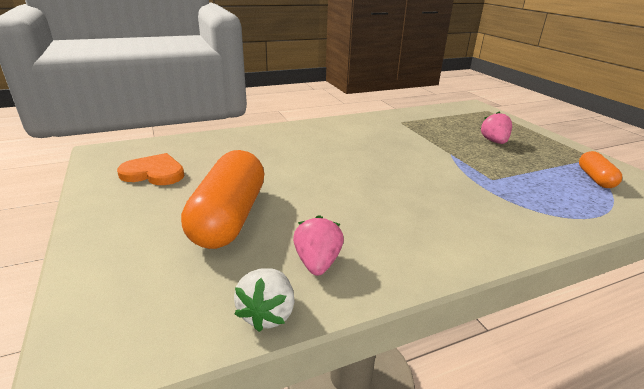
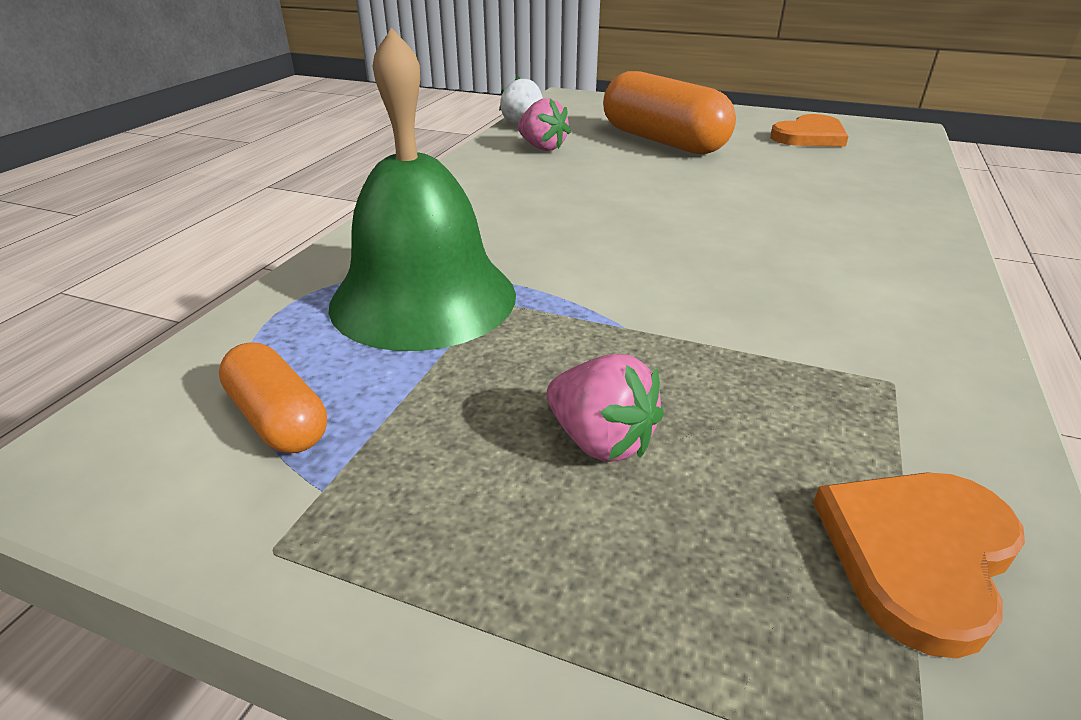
camera: 135 degrees right, 5 degrees up
(451, 114) = (917, 554): none -> orange heart
(522, 191) = (423, 298): none -> green bell

